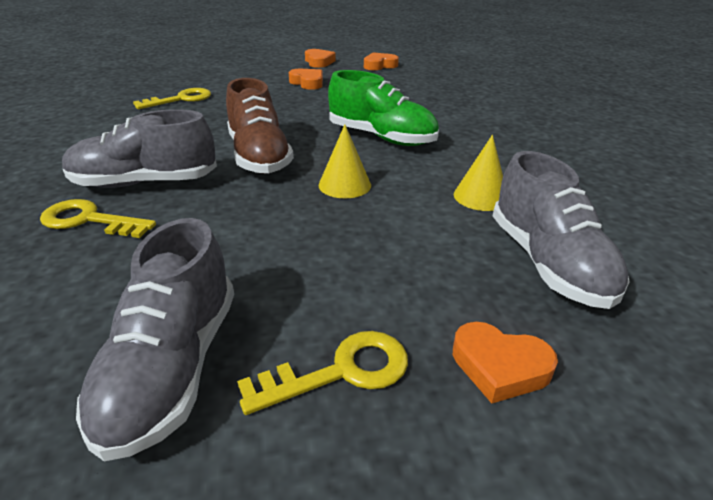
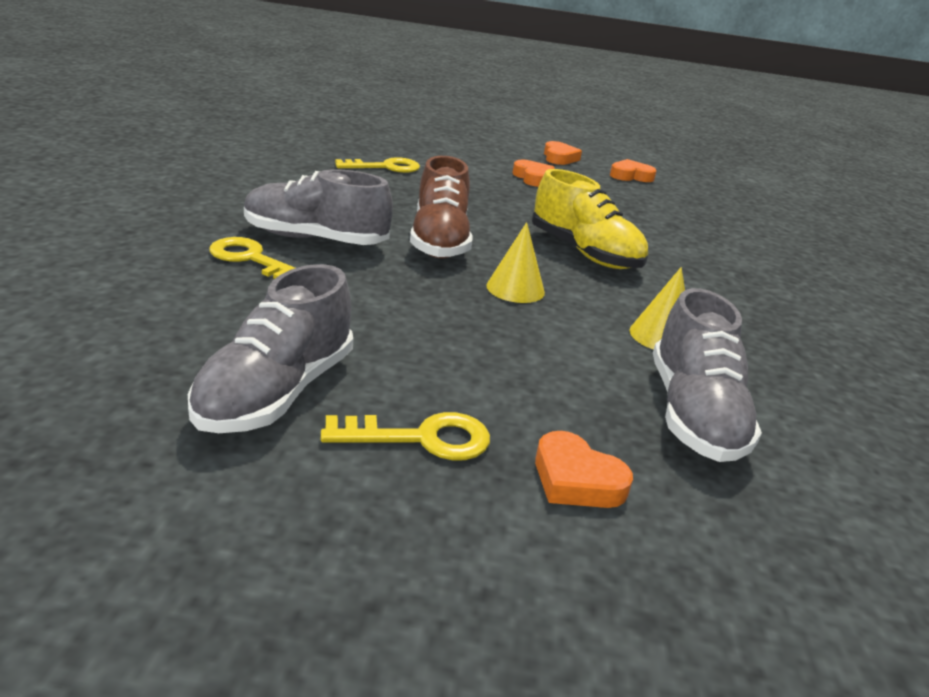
camera: 15 degrees right, 5 degrees down
(382, 138) = (584, 253): green shoe -> yellow shoe

